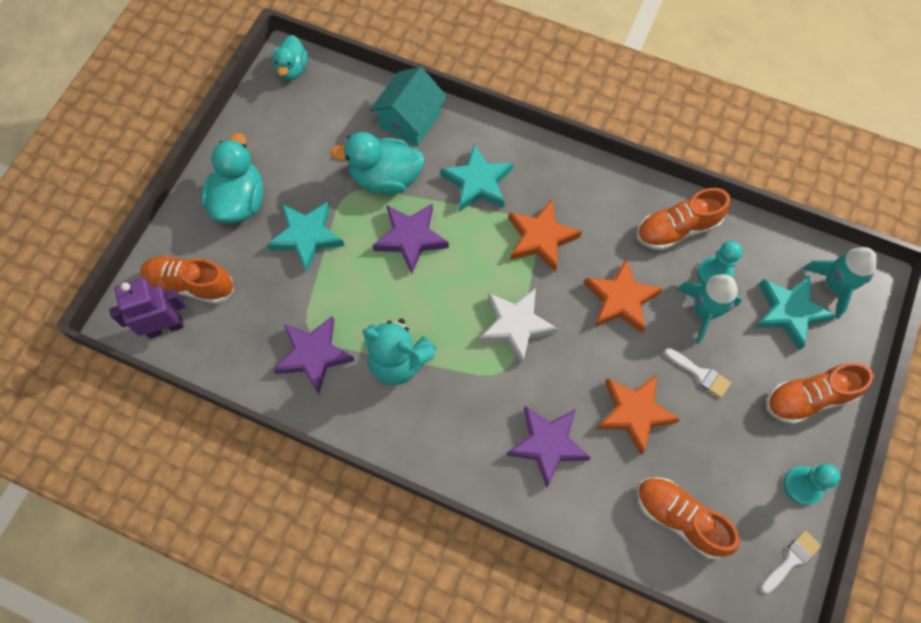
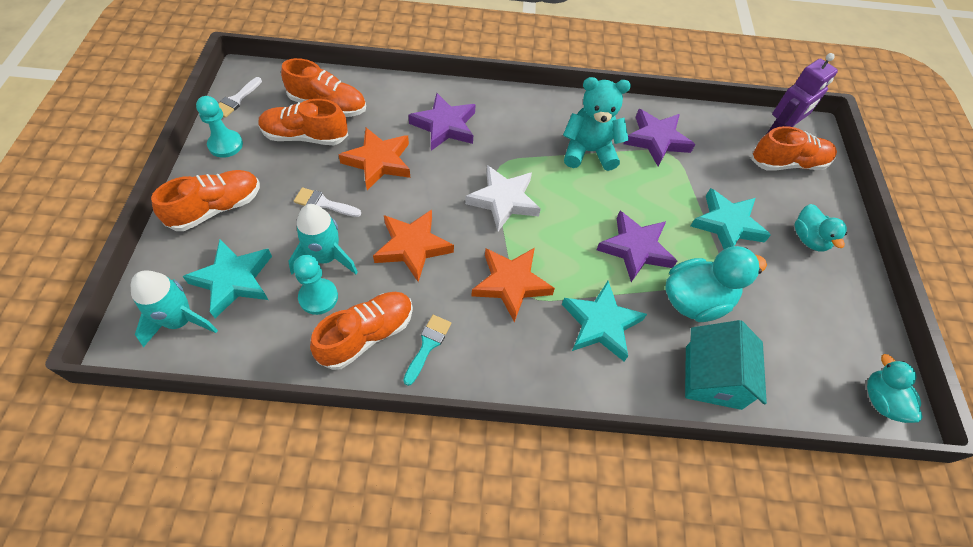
camera: 155 degrees right, 10 degrees down
(239, 201) = (808, 239): turquoise duck -> turquoise duck, size x0.63
(628, 207) = (428, 345): none -> turquoise brush
(711, 473) = (305, 136): none -> orange shoe

